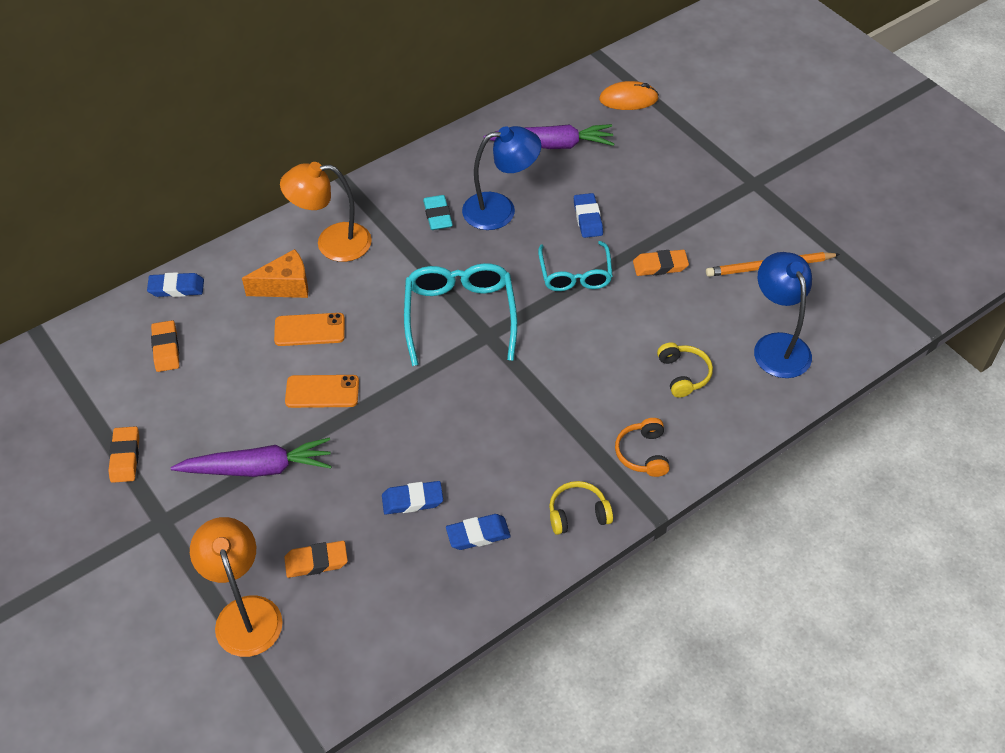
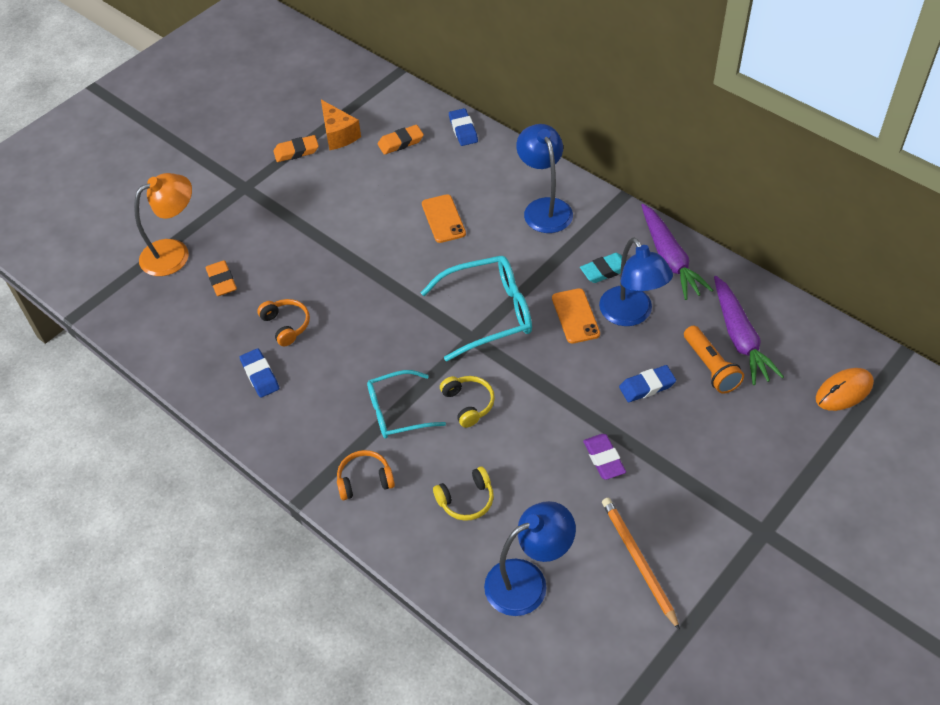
camera: 80 degrees right, 0 degrees up
(258, 468) = (300, 225): purple carrot -> purple carrot (669, 259)
(285, 286) = (485, 192): orange cheese -> orange cheese (338, 135)
(322, 392) = (381, 243): orange phone -> orange phone (575, 316)
(332, 243) = (544, 208): orange lamp -> blue lamp
(412, 500) = (286, 325): blue eraser -> orange headphones
(575, 274) = (567, 389): turquoise glasses -> turquoise glasses (398, 411)
(578, 514) = (291, 441): yellow headphones -> yellow headphones (468, 404)
(579, 172) = (710, 367): none -> orange flashlight
(628, 99) = (844, 391): orange mouse -> orange mouse turned 75 degrees clockwise
(660, 266) = (604, 459): orange eraser -> purple eraser

